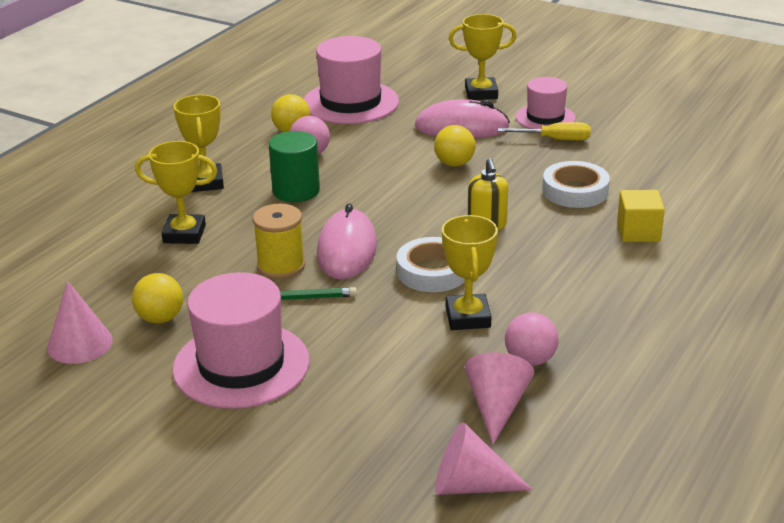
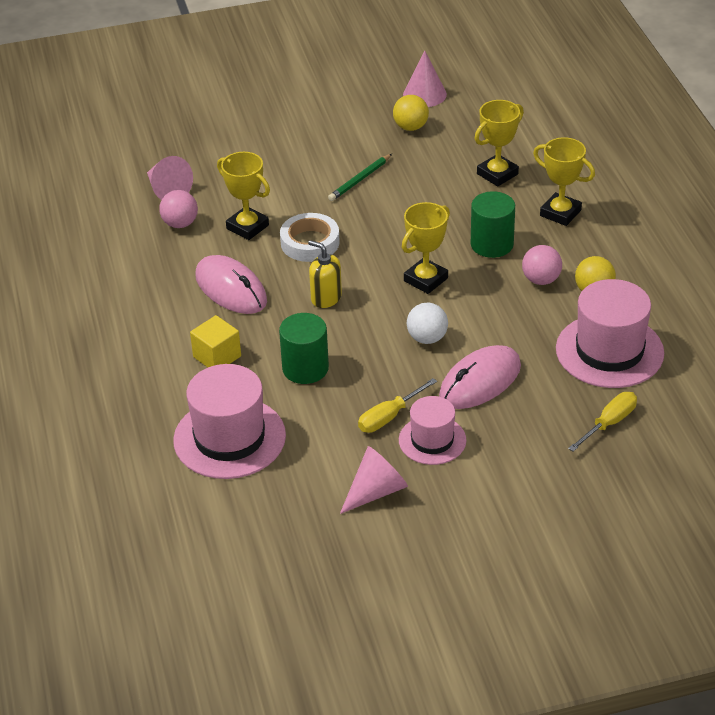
camera: 135 degrees right, 10 degrees up
(241, 365) = (326, 133): pink hat -> pink hat (229, 438)
(281, 266) = (403, 191): yellow spool -> none
(347, 250) = (384, 224): pink mouse -> pink mouse (231, 289)
(421, 78) = (609, 423): none -> yellow screwdriver
(454, 164) = (427, 338): yellow ball -> white ball
(470, 485) = (135, 151): pink cone -> pink cone (376, 491)
(481, 93) = (529, 437): yellow trophy -> yellow trophy (426, 279)
(575, 191) = (305, 368): white tape -> green cylinder

